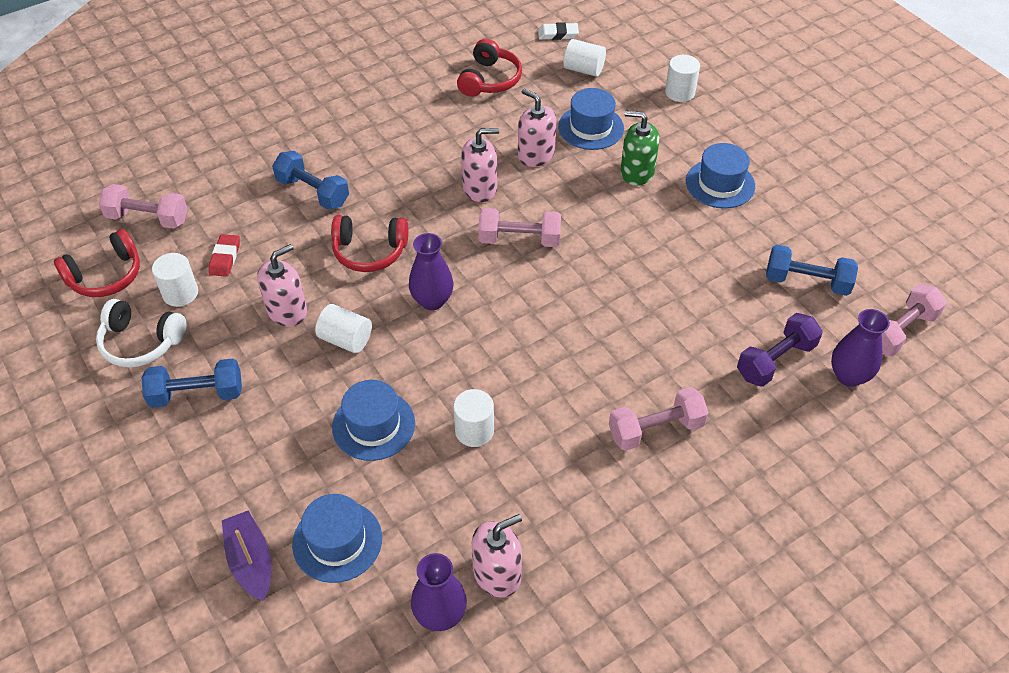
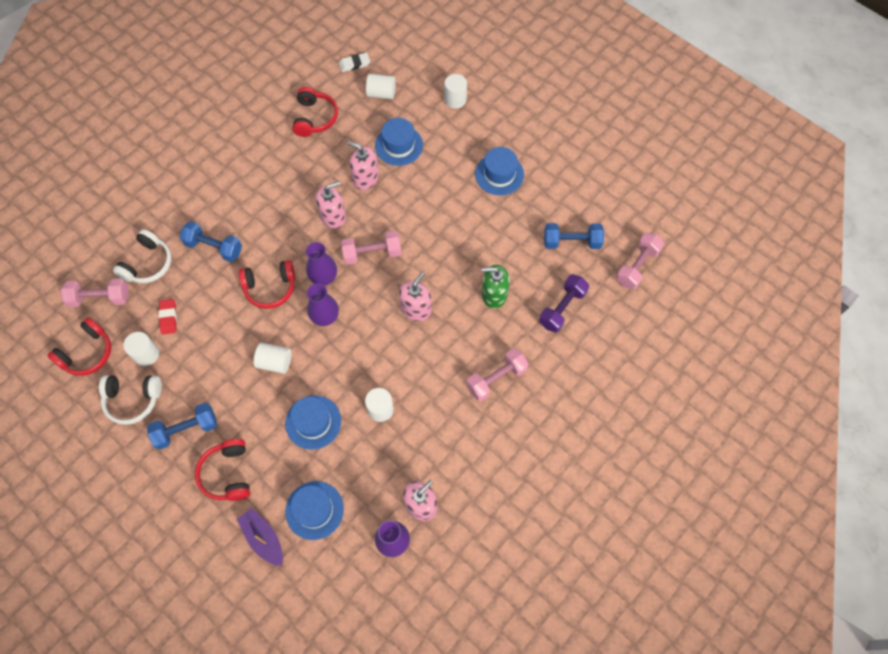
camera: 15 degrees left, 15 degrees up
(222, 193) = (148, 264): none -> white headphones
(231, 463) = (227, 474): none -> red headphones
(287, 311) = (227, 350): pink soap dispenser -> pink soap dispenser (416, 309)
(637, 172) = (440, 177): green soap dispenser -> green soap dispenser (494, 294)
(849, 376) = (610, 308): purple vase -> purple vase (324, 278)

